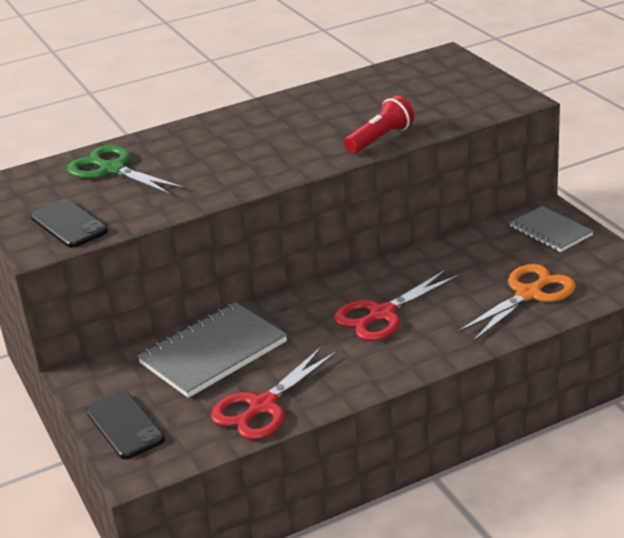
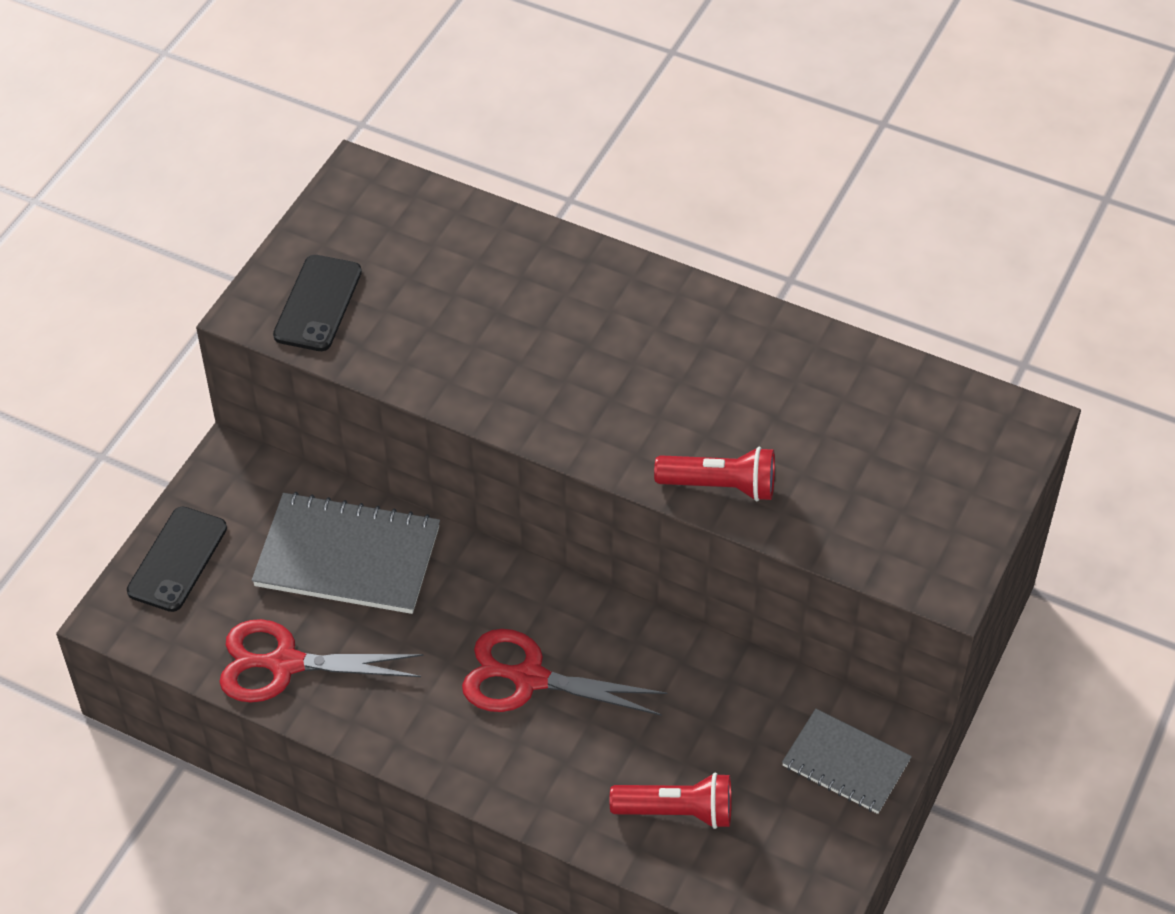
camera: 50 degrees right, 20 degrees up
(112, 170) = (459, 261): green scissors -> none
(528, 294) = (677, 811): orange scissors -> red flashlight
(550, 231) = (845, 763): grey notebook -> grey notebook turned 75 degrees counterclockwise

